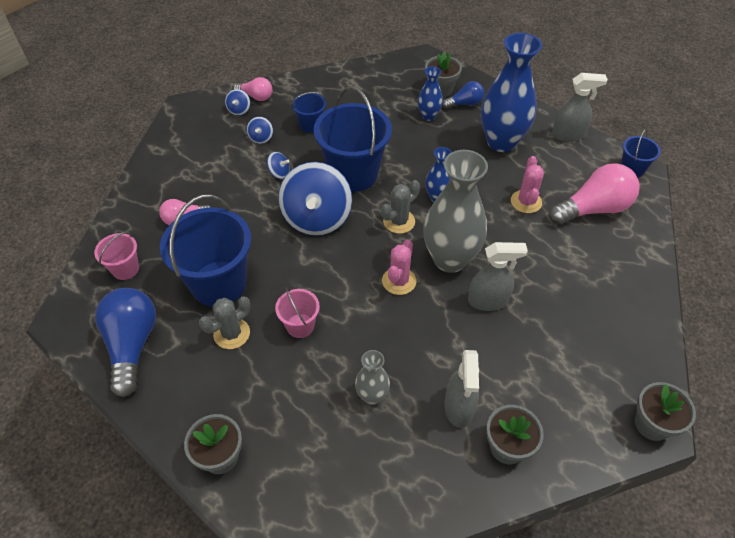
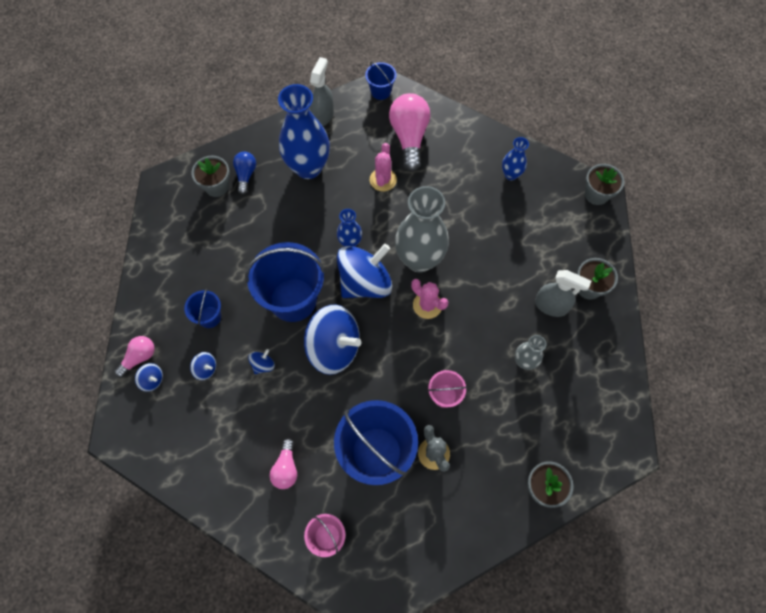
camera: 70 degrees left, 15 degrees up
(132, 345) = (417, 542): blue light bulb -> none
(399, 221) = (365, 282): grey cactus -> blue spinning top
(428, 116) = (248, 210): blue vase -> blue vase (510, 174)
(488, 301) = (469, 249): grey spray bottle -> none
(526, 202) = (383, 180): pink cactus -> pink cactus turned 75 degrees clockwise

